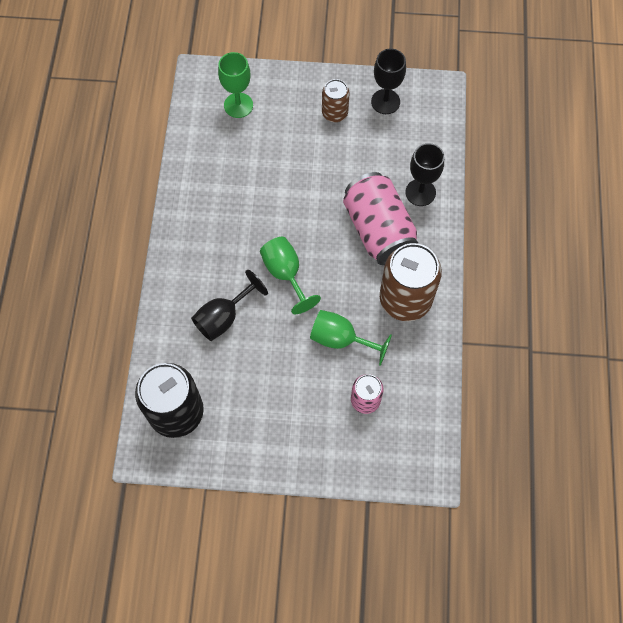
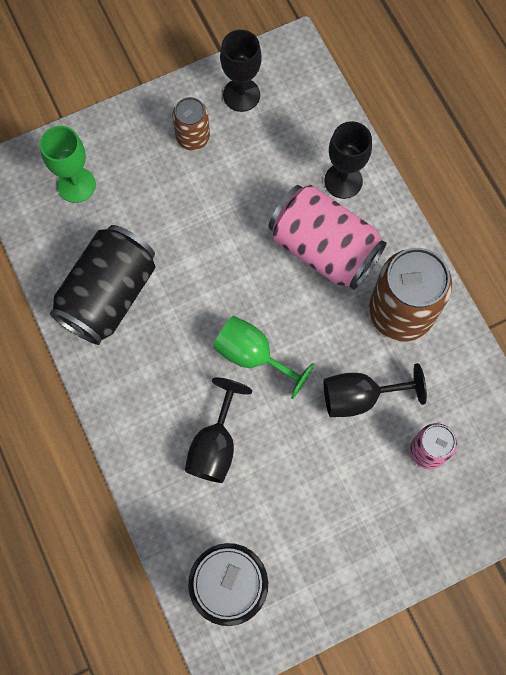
camera: 30 degrees left, 5 degrees up
(215, 185) = (108, 295): none -> black can
(341, 339) = (359, 397): green goblet -> black goblet

